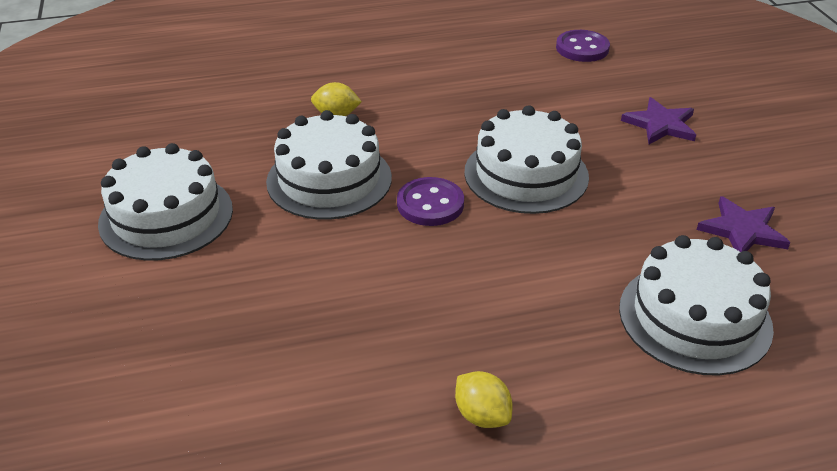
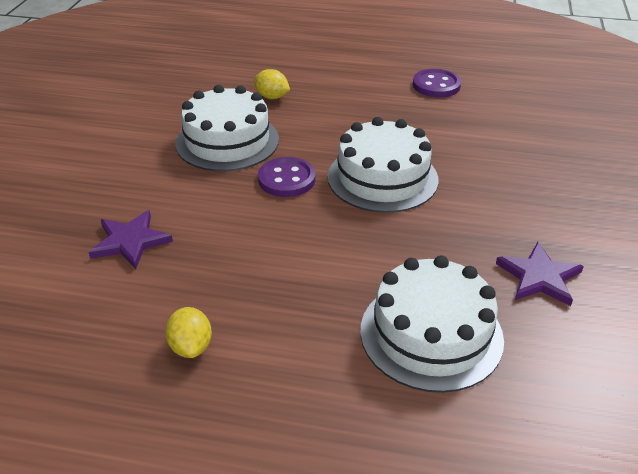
camera: 25 degrees right, 0 degrees up
(166, 216) = (97, 136): white cake -> none
(582, 48) = (516, 92): purple button -> purple button (436, 85)
(660, 124) = (536, 169): purple star -> purple star (130, 241)

